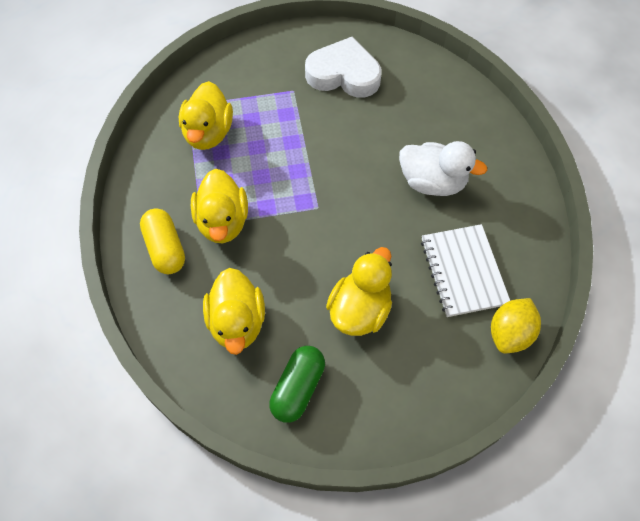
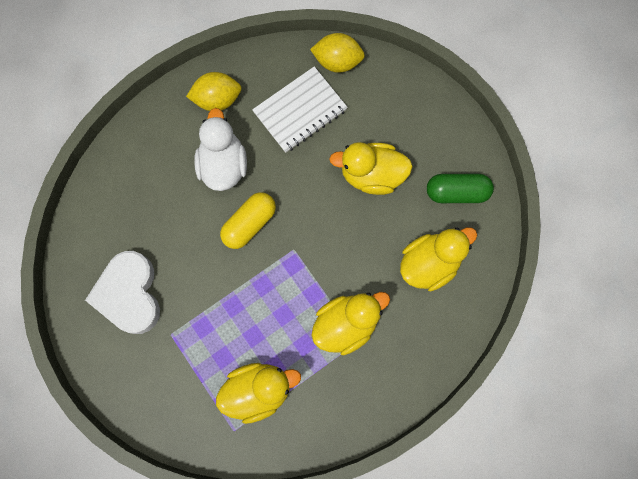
camera: 115 degrees left, 15 degrees up
(165, 248) = (395, 359): yellow capsule -> yellow capsule (249, 224)
(506, 202) = (217, 99): none -> yellow lemon

